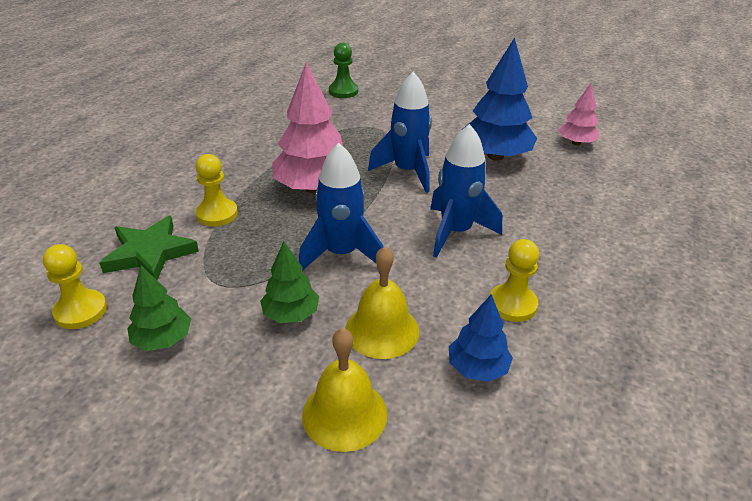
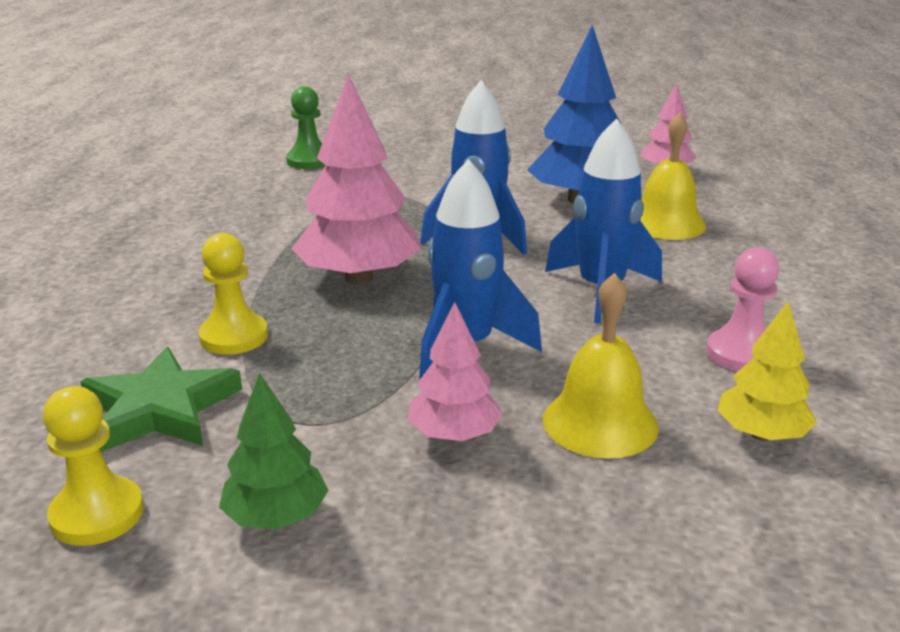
camera: 20 degrees left, 10 degrees down
(291, 314) = (454, 435): green tree -> pink tree
(344, 414) = (635, 535): yellow bell -> yellow bell (666, 223)
(477, 368) = (761, 434): blue tree -> yellow tree
(512, 304) = (741, 353): yellow pawn -> pink pawn

